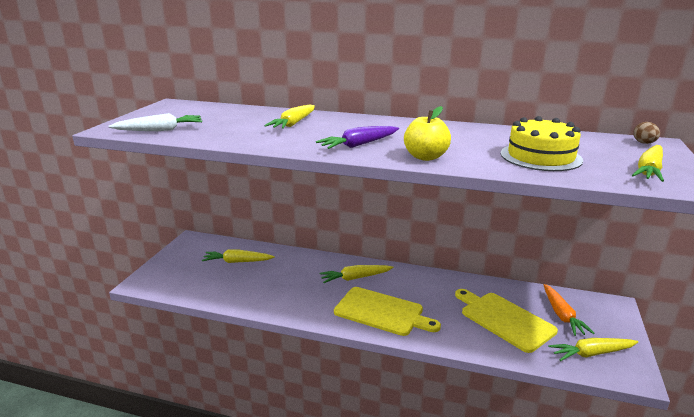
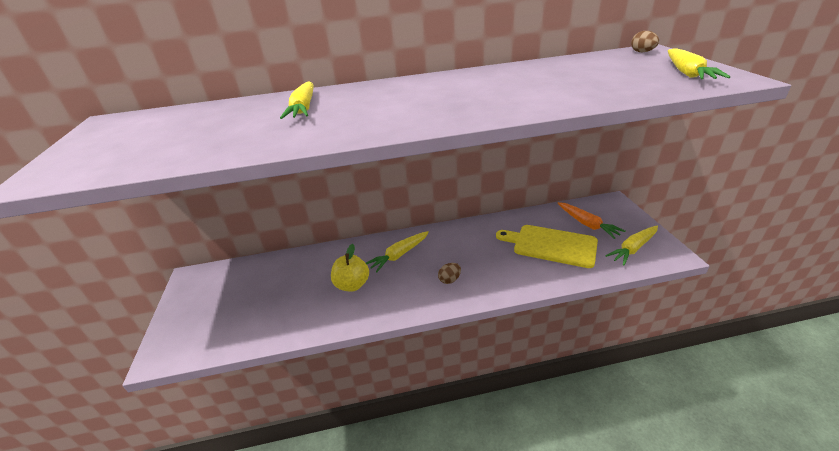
camera: 25 degrees left, 10 degrees up
(160, 130) = (126, 160): white carrot -> none
(237, 262) = (264, 283): yellow carrot -> none
(359, 145) = (410, 113): purple carrot -> none
(382, 312) = (449, 280): yellow cutting board -> brown egg
(425, 157) = (496, 109): yellow apple -> yellow apple (352, 285)
(540, 157) = (591, 82): yellow cake -> none

